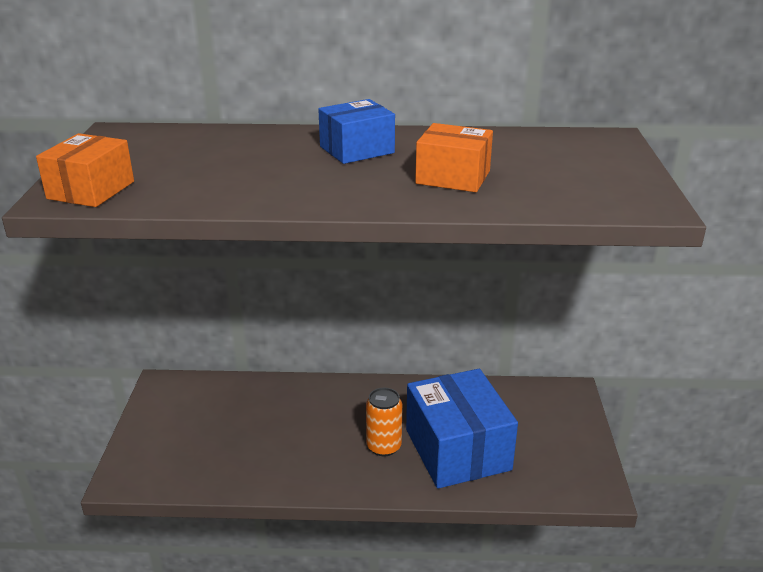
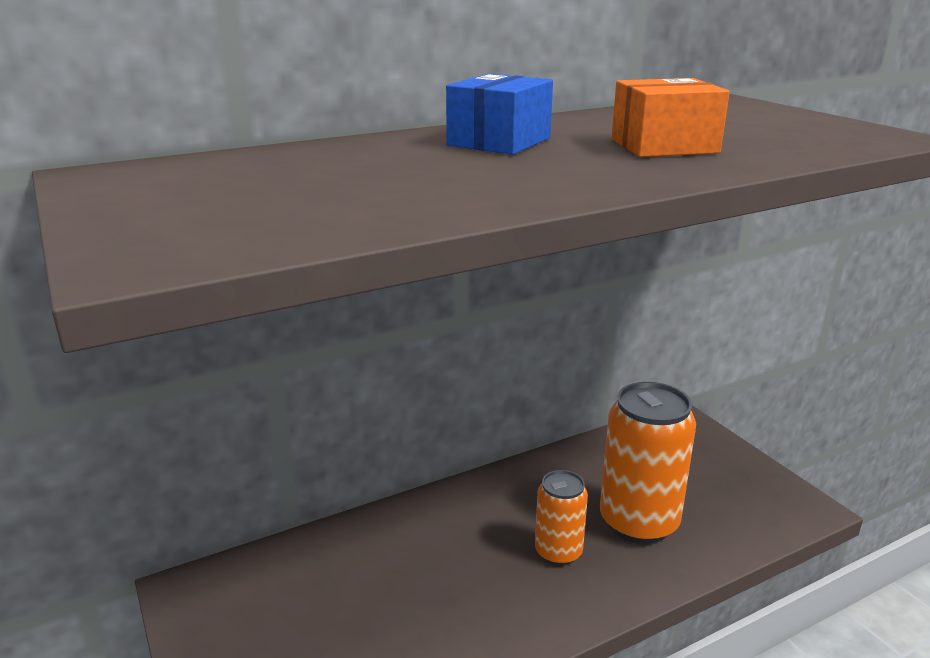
camera: 30 degrees left, 5 degrees down
(91, 190) = (184, 240): orange box -> none
(457, 449) = (638, 522): blue box -> orange can

